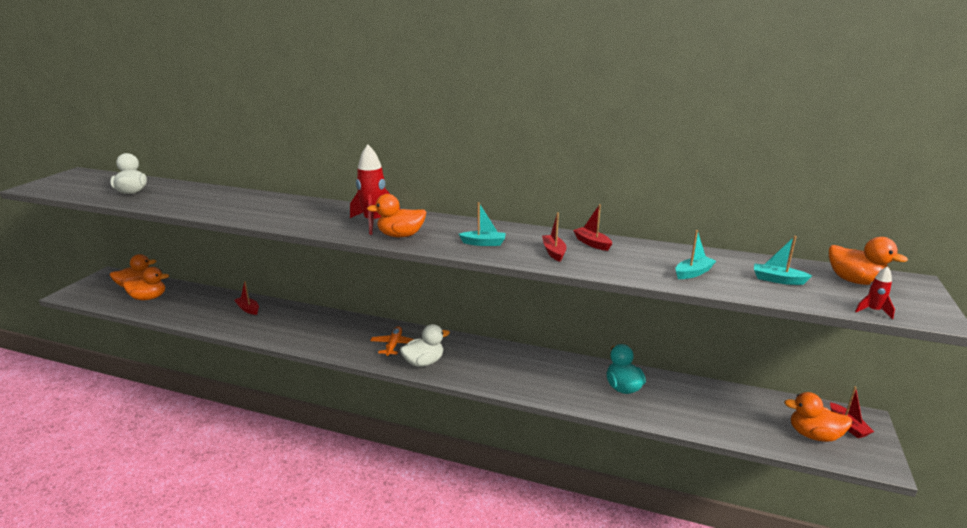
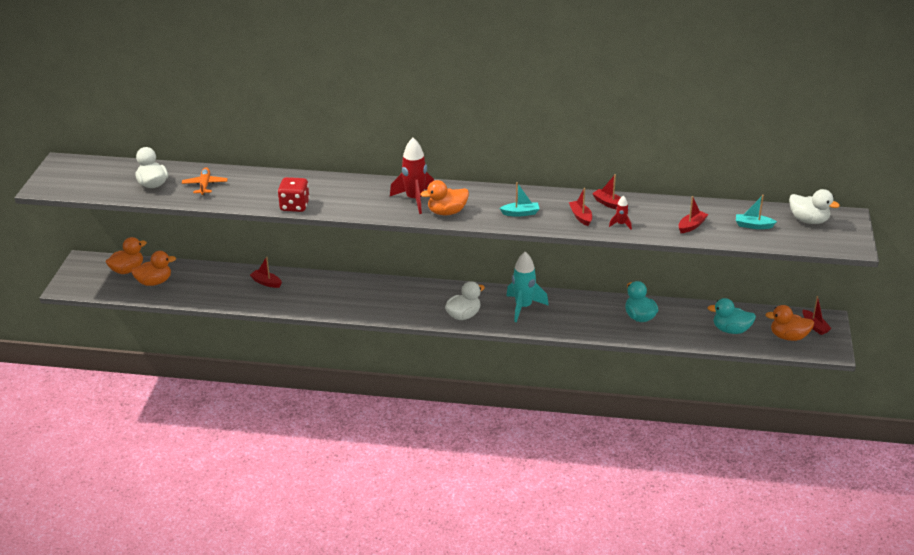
camera: 10 degrees left, 10 degrees up
(245, 218) = (294, 206): none -> red dice
(394, 345) = (429, 302): orange plane -> orange plane (205, 185)
(492, 361) = (523, 307): none -> turquoise rocket
(693, 273) = (691, 226): turquoise boat -> red boat
(736, 417) = (731, 330): none -> turquoise duck
(855, 281) = (808, 220): orange duck -> white duck
(873, 311) = (815, 246): red rocket -> red rocket (621, 224)

